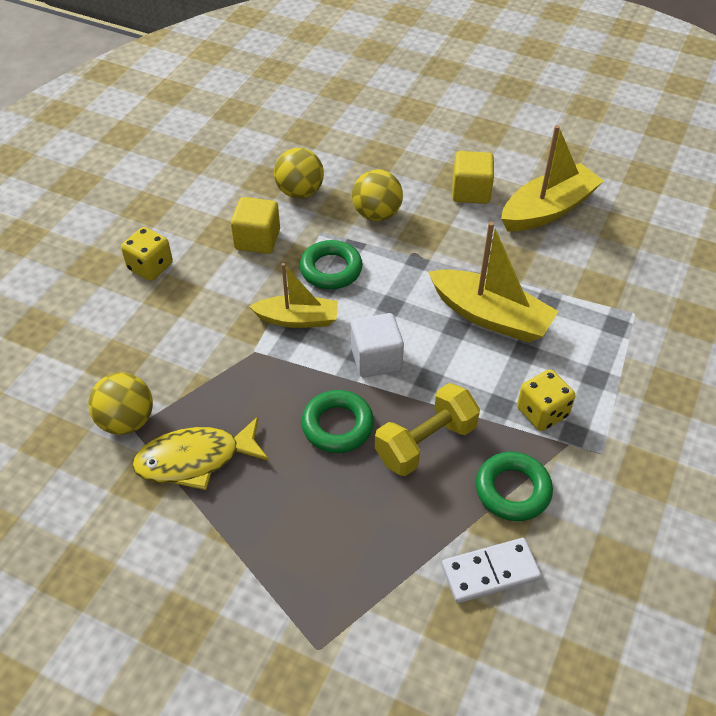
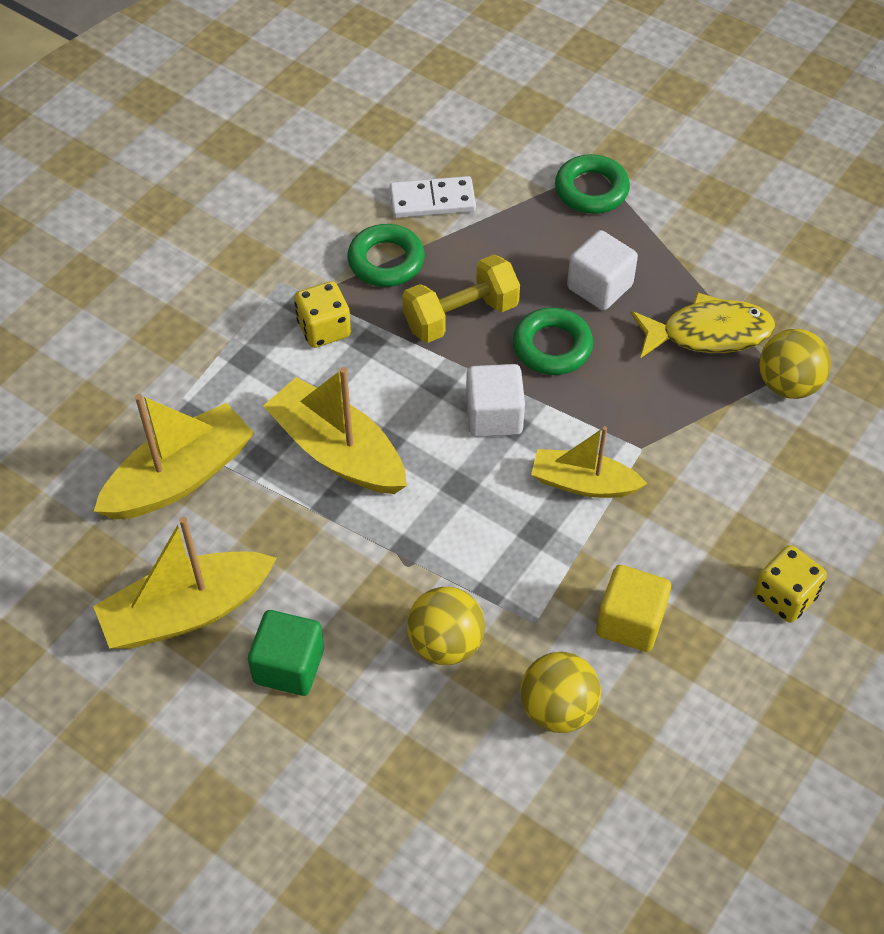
camera: 170 degrees left, 5 degrees up
(300, 493) = (599, 287): none -> white cube
(331, 269) = (529, 553): green ring -> green ring (591, 190)
(471, 192) = (289, 666): yellow cube -> green cube
(598, 283) = (179, 477): none -> yellow boat

